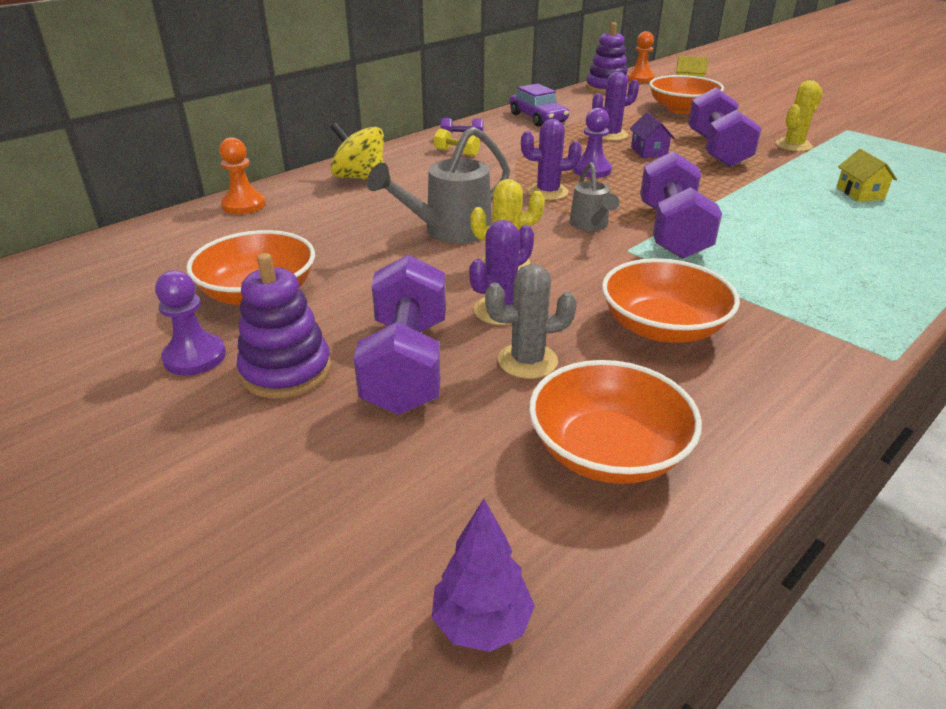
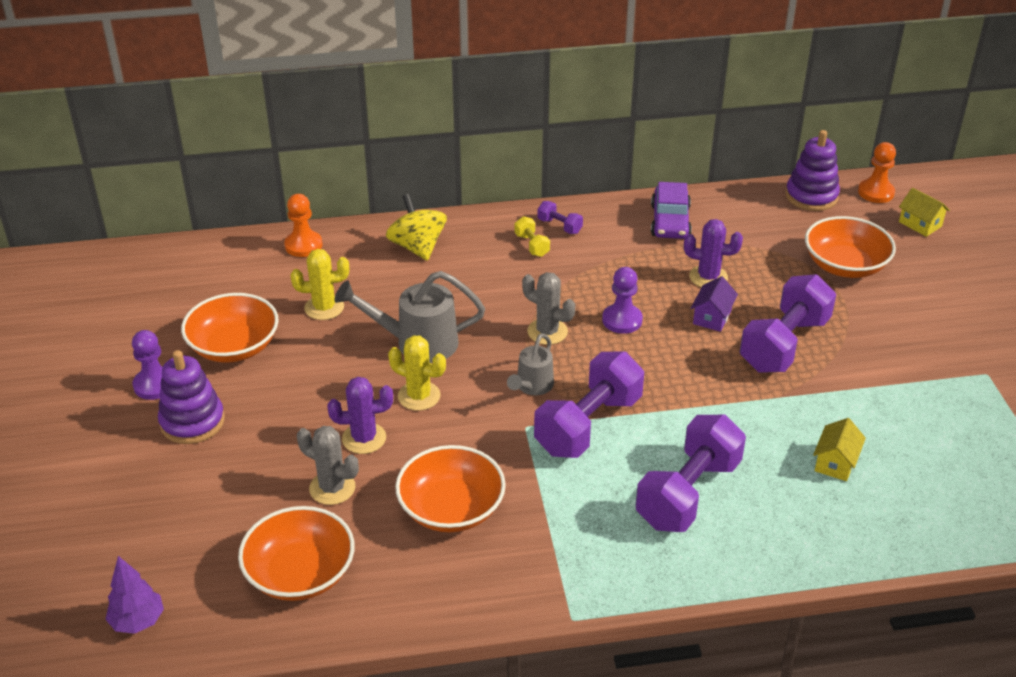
camera: 35 degrees right, 5 degrees up
(407, 364) = (261, 452): purple dumbbell -> purple dumbbell (688, 493)
(548, 192) = (547, 332): purple cactus -> grey cactus
(793, 145) = (879, 371): yellow cactus -> yellow cactus (324, 308)

